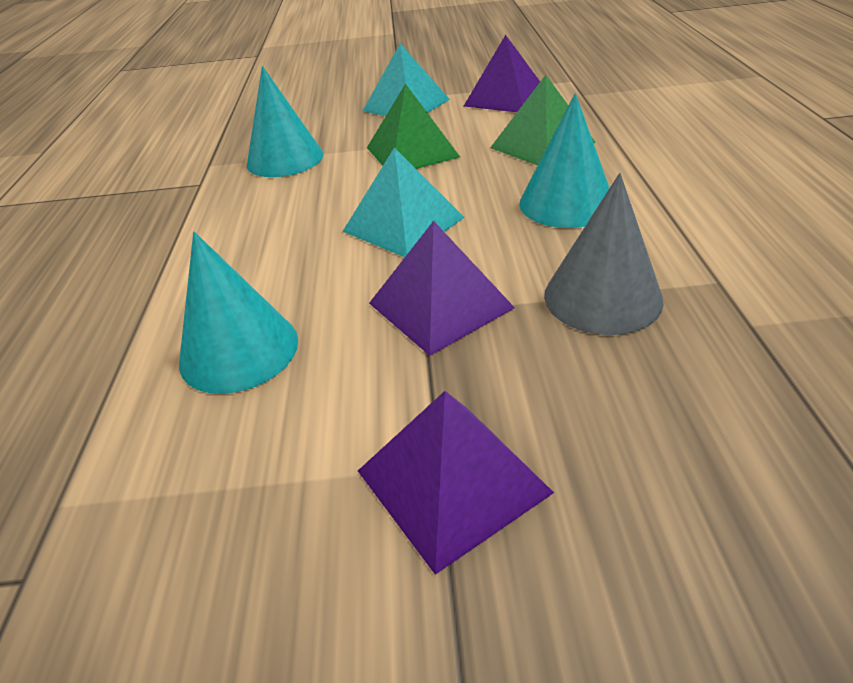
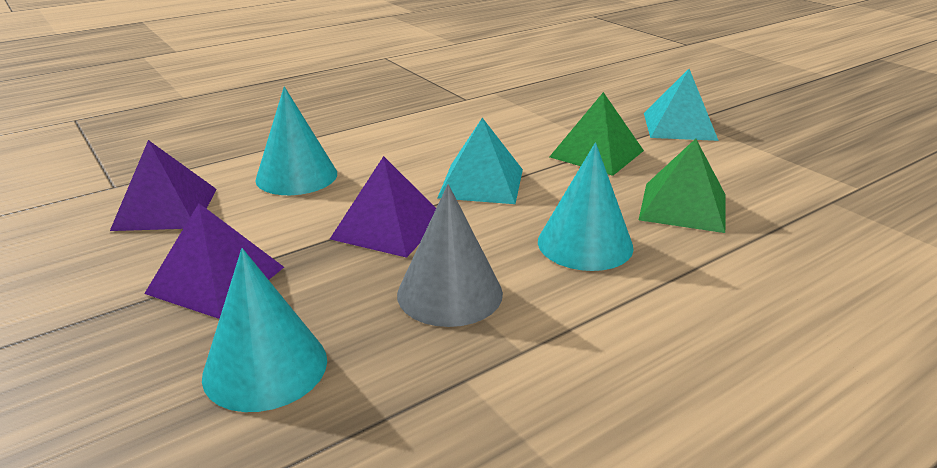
camera: 55 degrees right, 10 degrees down
(285, 159) = (529, 112): turquoise cone -> turquoise cone (265, 367)
(505, 97) = (761, 164): purple pyramid -> purple pyramid (166, 208)

